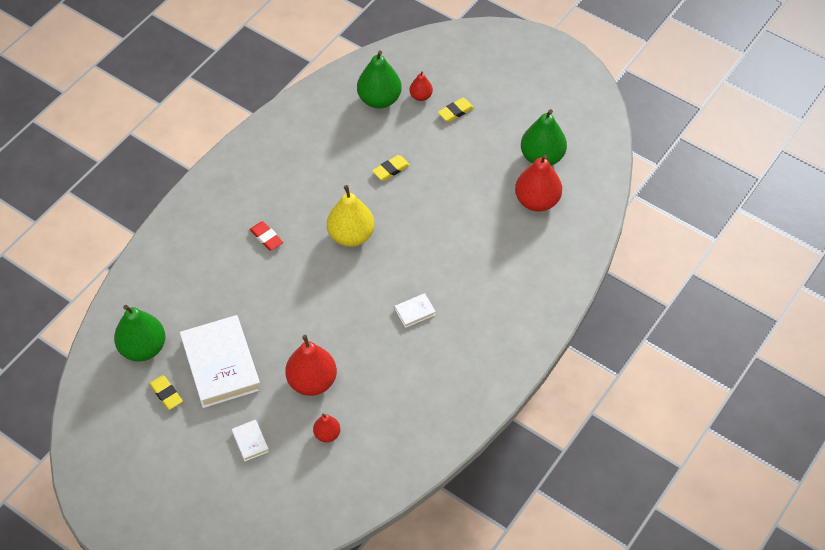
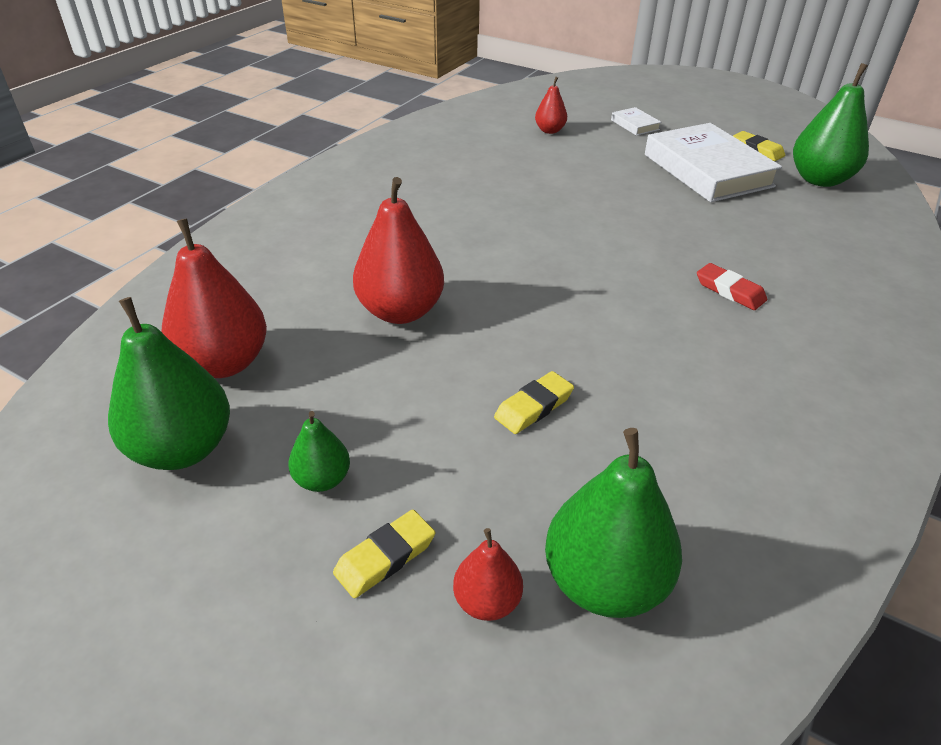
camera: 175 degrees right, 15 degrees down
(312, 381) = (583, 162): red pear -> red pear (400, 311)
(351, 235) = (582, 299): yellow pear -> none
(415, 312) = (458, 219): white book -> none
(482, 141) = (322, 479): none -> green pear

